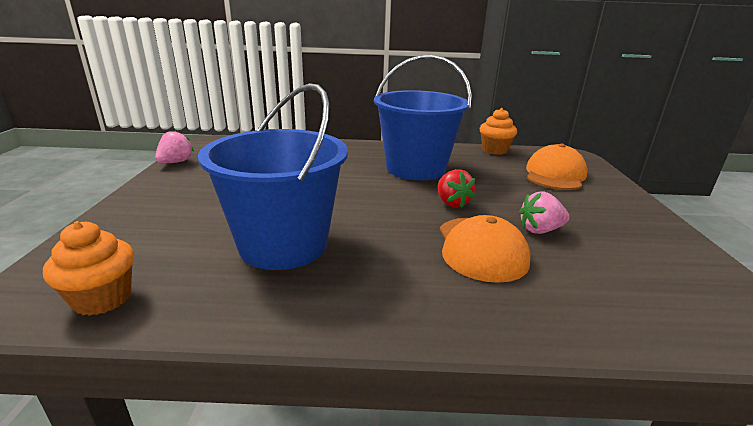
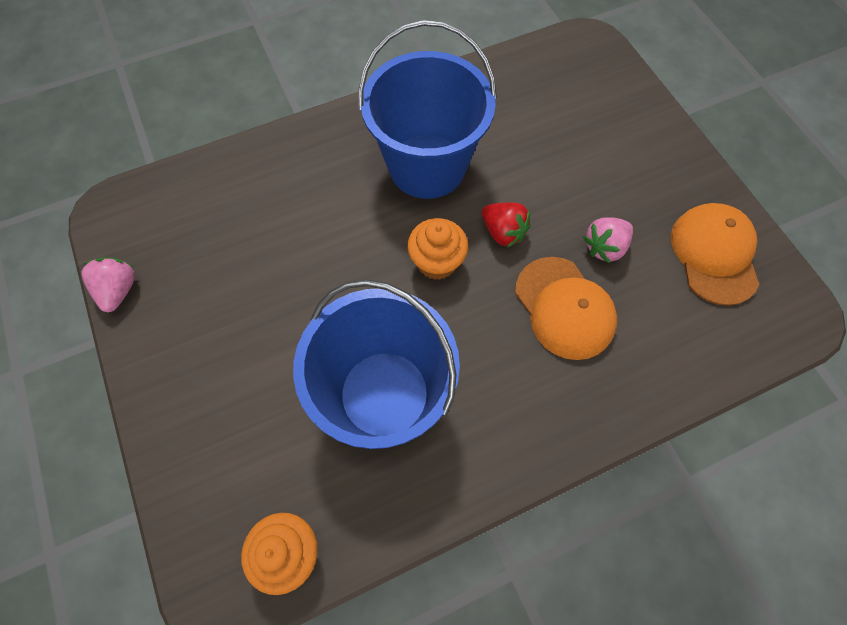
camera: 25 degrees left, 40 degrees up
(494, 150) = (496, 69): orange cupcake -> orange cupcake (437, 262)
(555, 174) = (584, 110): orange cap -> orange cap (714, 254)

